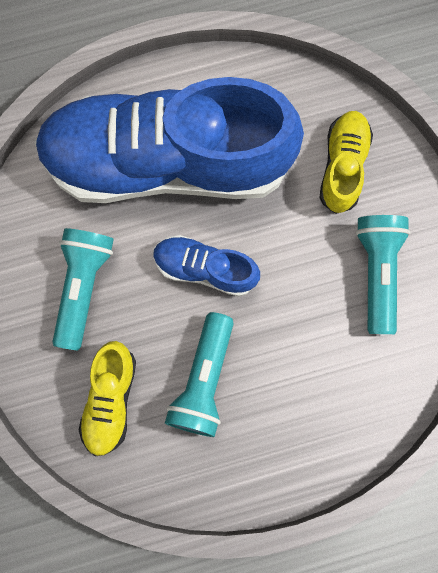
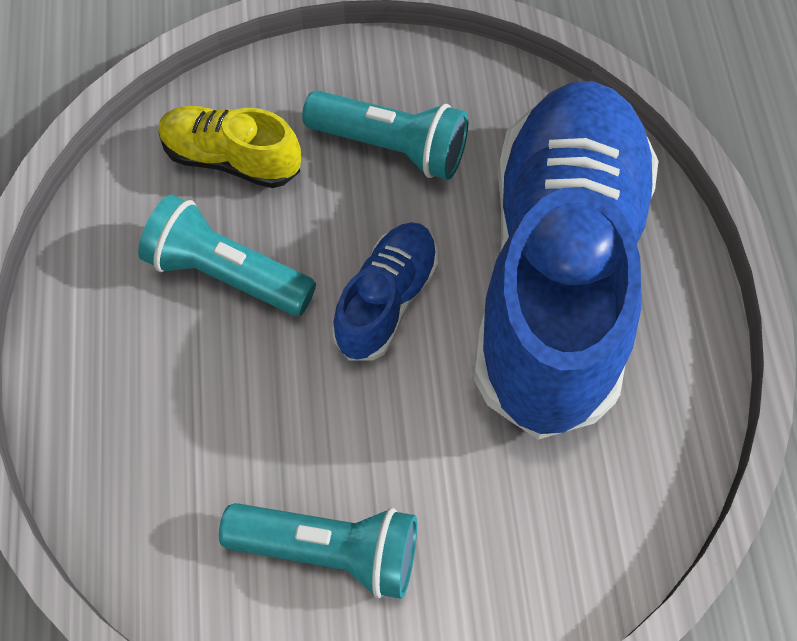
camera: 100 degrees right, 15 degrees down
(343, 166) = (516, 531): yellow shoe -> none

